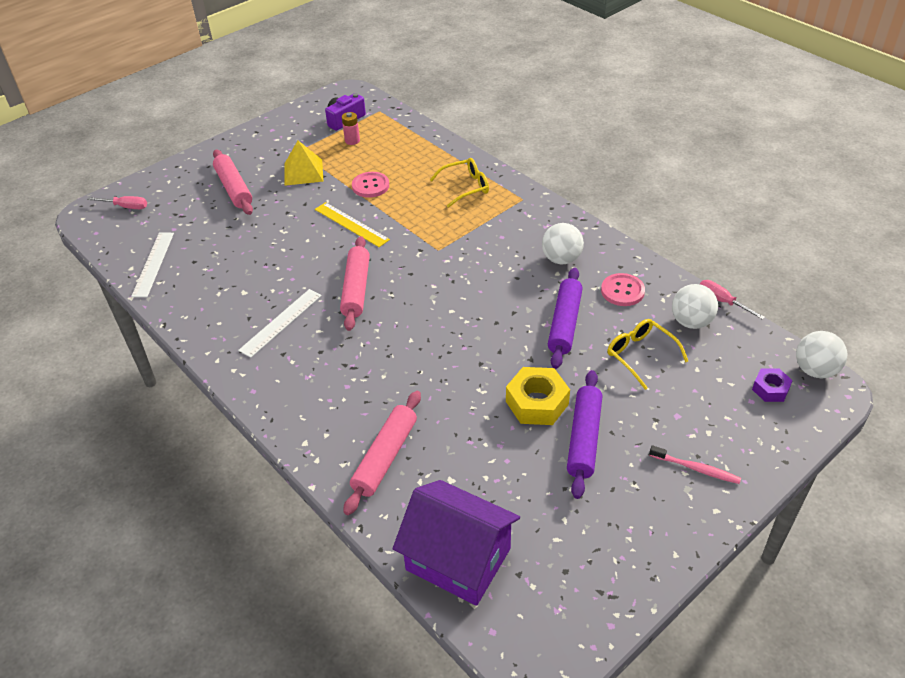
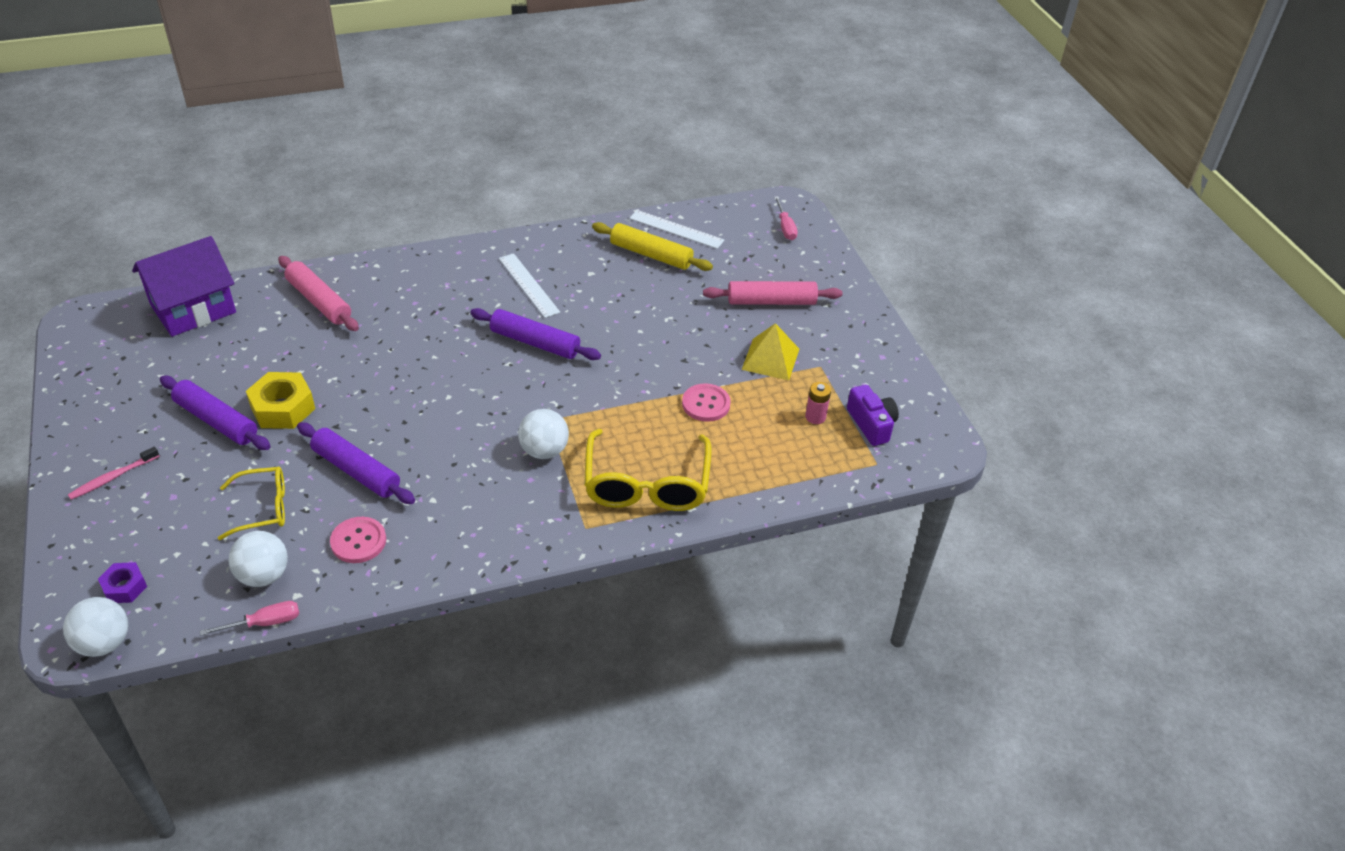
camera: 110 degrees right, 0 degrees up
(126, 207) = (785, 227): pink screwdriver -> pink screwdriver turned 45 degrees counterclockwise
(200, 266) = (651, 255): none -> yellow rolling pin
(351, 224) = (643, 368): yellow ruler -> none
(356, 289) = (535, 342): pink rolling pin -> purple rolling pin
(465, 187) = (646, 484): yellow glasses -> yellow glasses, size x1.68
(561, 259) = (451, 513): white ball -> white ball (544, 451)

